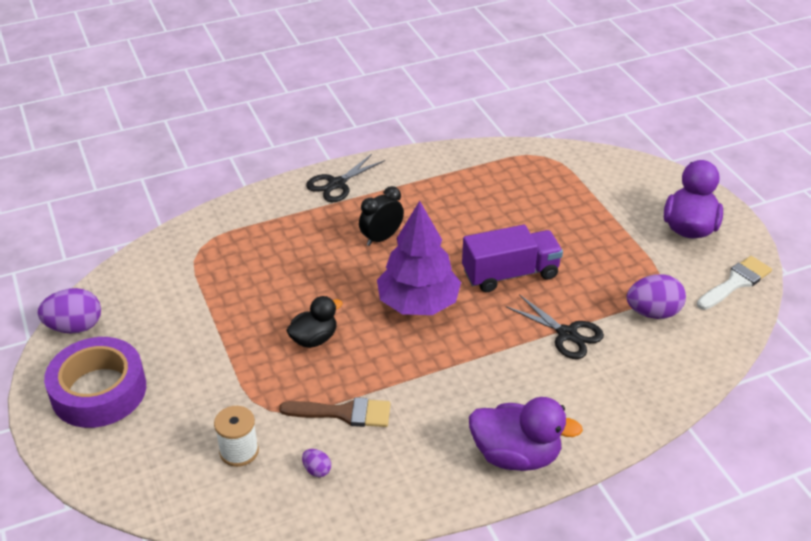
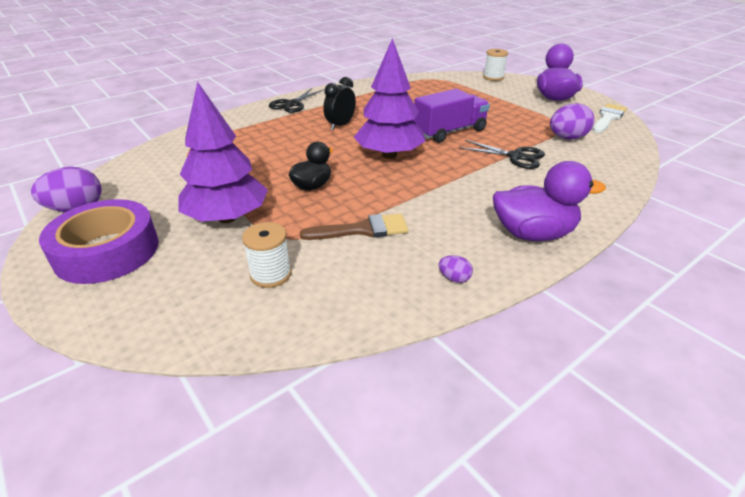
camera: 15 degrees left, 5 degrees down
(216, 369) = (227, 218): none -> purple tree
(317, 470) = (357, 276): purple egg -> purple egg (454, 278)
(631, 166) = (493, 77): none -> white spool

